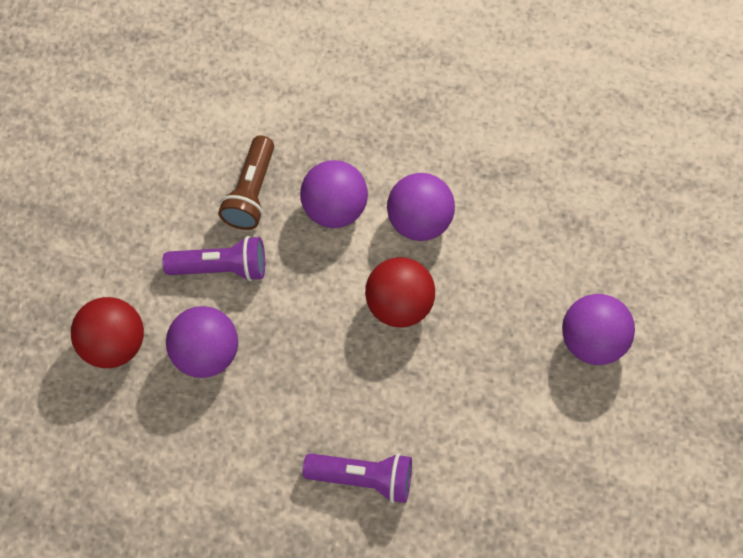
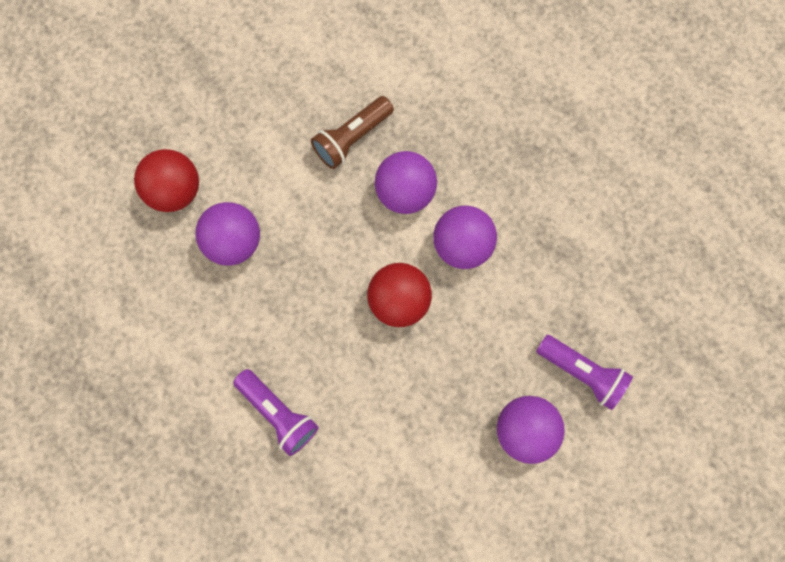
camera: 35 degrees right, 10 degrees up
(221, 267) = (289, 183): purple flashlight -> purple flashlight (582, 372)

